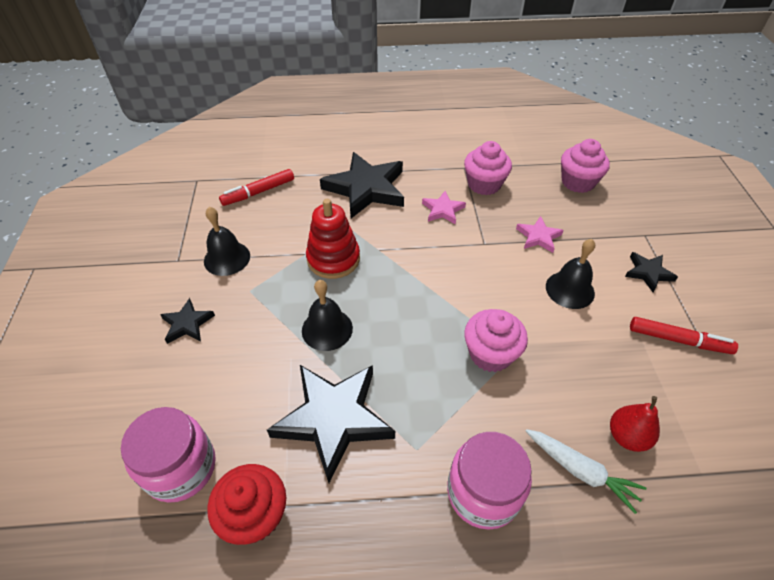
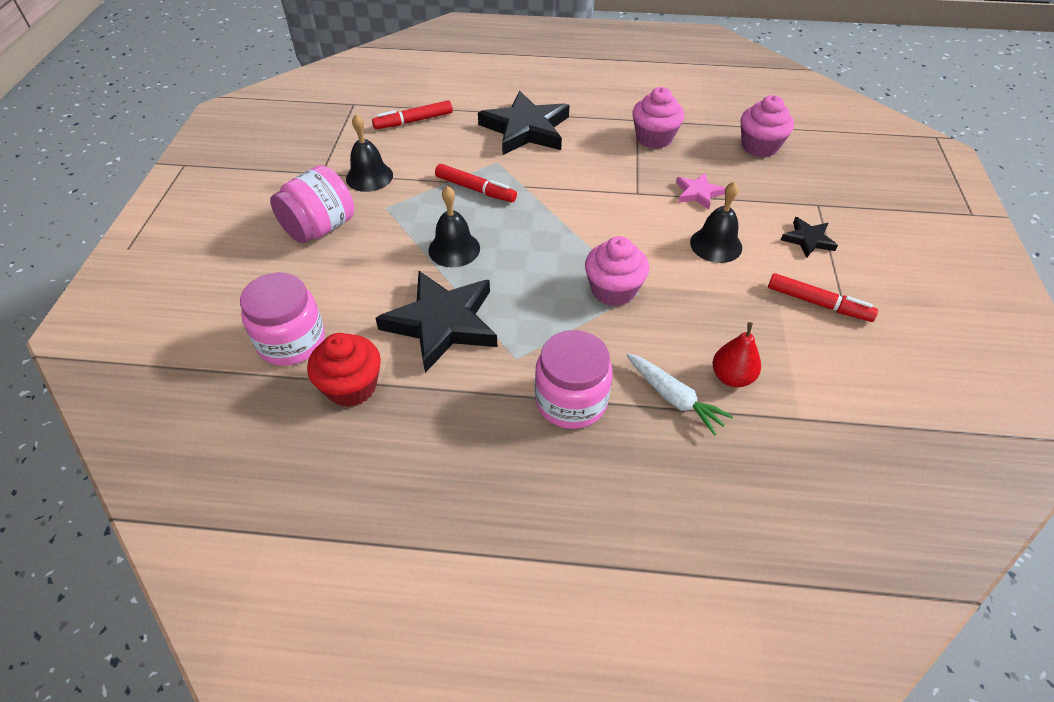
camera: 10 degrees right, 0 degrees up
(187, 324) = (320, 228): black star -> pink jar
(333, 259) = (475, 189): red stacking toy -> red marker
(442, 210) = (602, 157): pink star -> none

